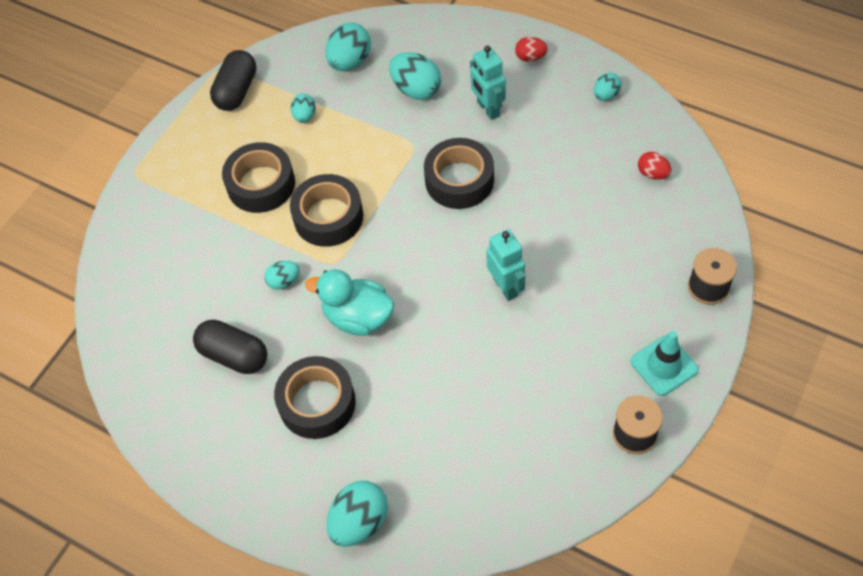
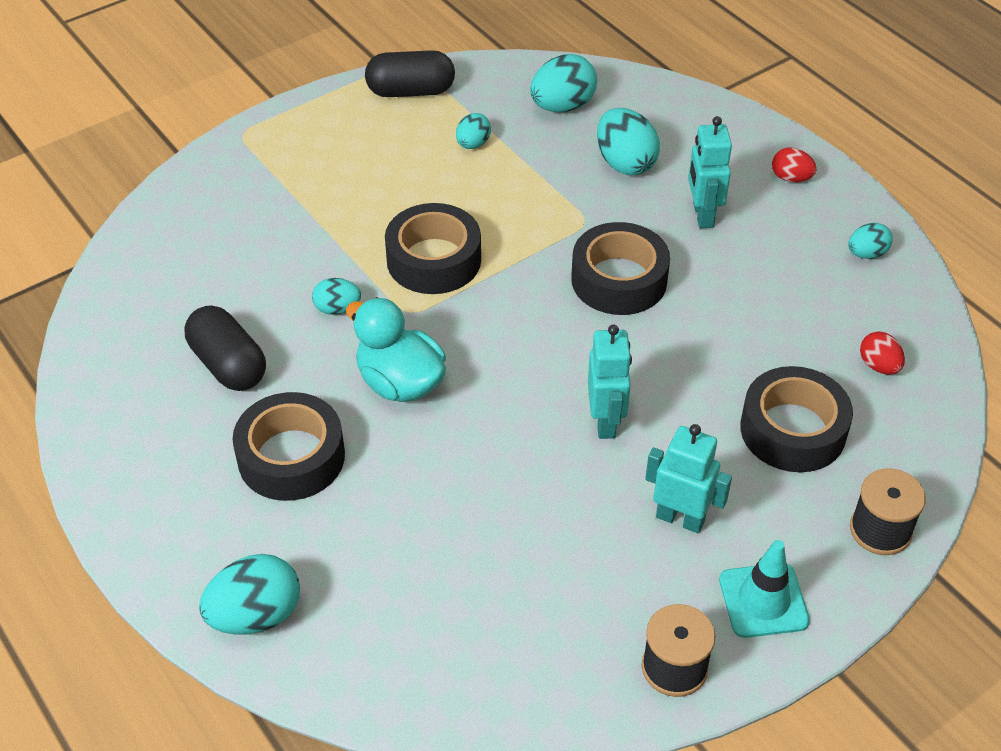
camera: 20 degrees right, 10 degrees down
(236, 91) = (410, 91): black capsule -> black capsule turned 45 degrees clockwise
(261, 184) = (377, 196): black tape -> black tape (792, 430)
(587, 333) = (680, 518): none -> turquoise robot

